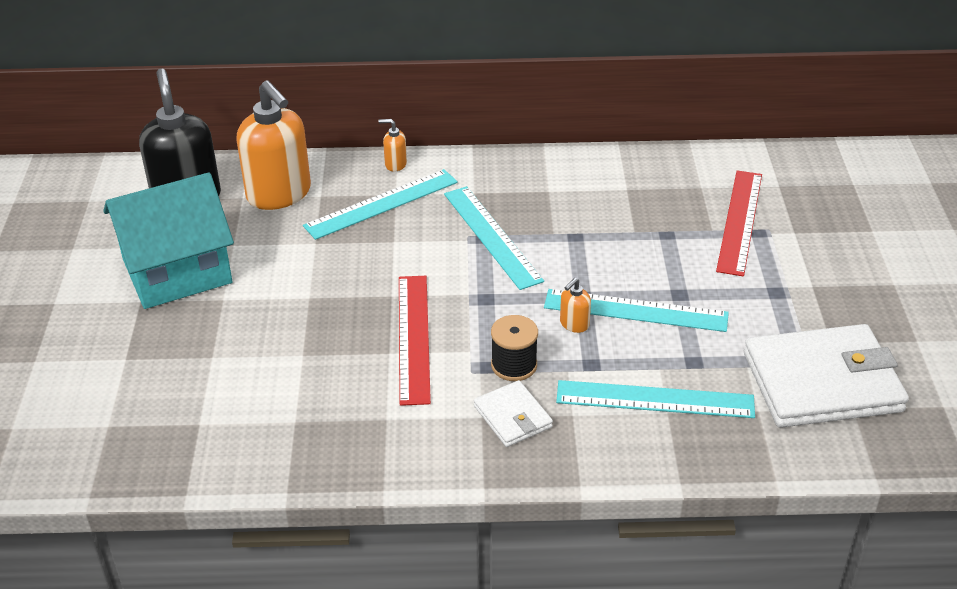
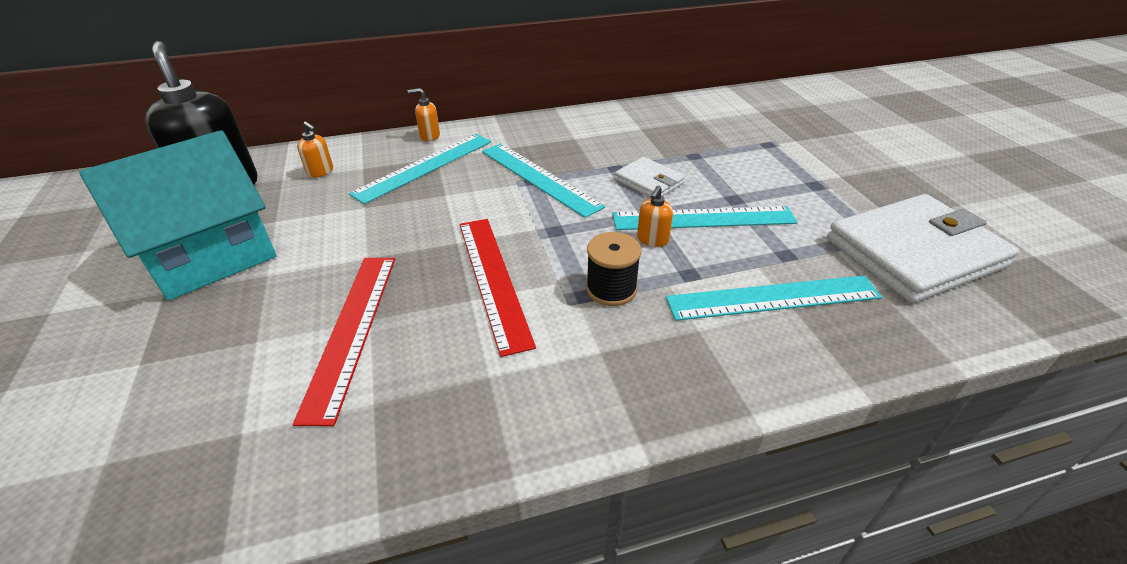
camera: 15 degrees left, 0 degrees up
(279, 194) = (320, 172): orange soap dispenser -> orange soap dispenser, size x0.41
(512, 417) = (635, 345): white wallet -> white wallet (649, 181)
(739, 221) = (747, 139): red ruler -> red ruler (351, 330)

